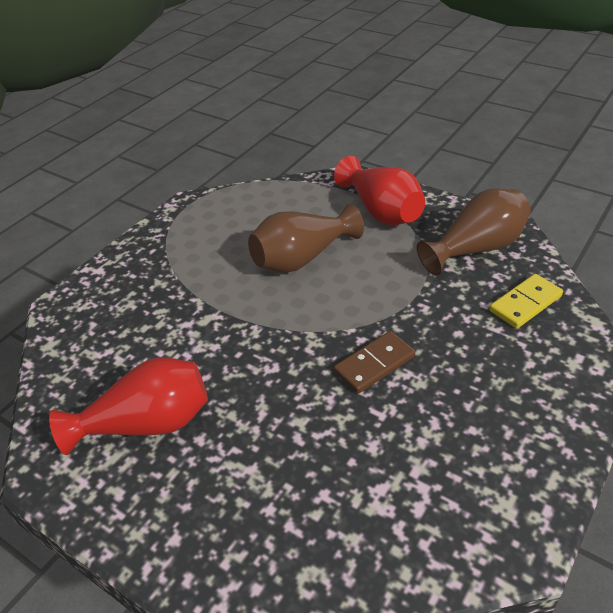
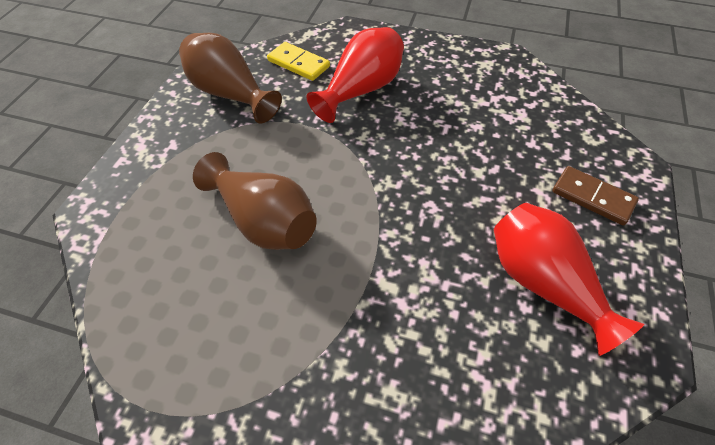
camera: 110 degrees left, 10 degrees up
(374, 364) = (397, 138): brown domino -> brown domino (592, 197)
(381, 211) = (168, 169): red vase -> red vase (361, 90)

